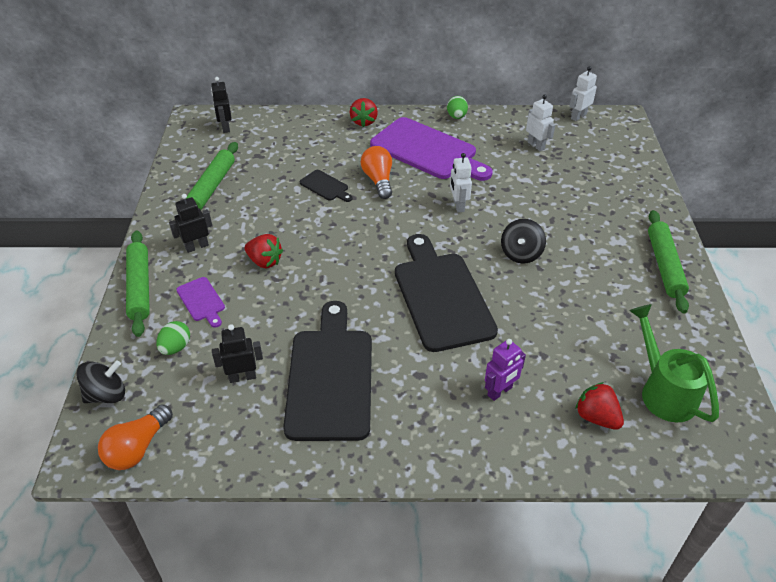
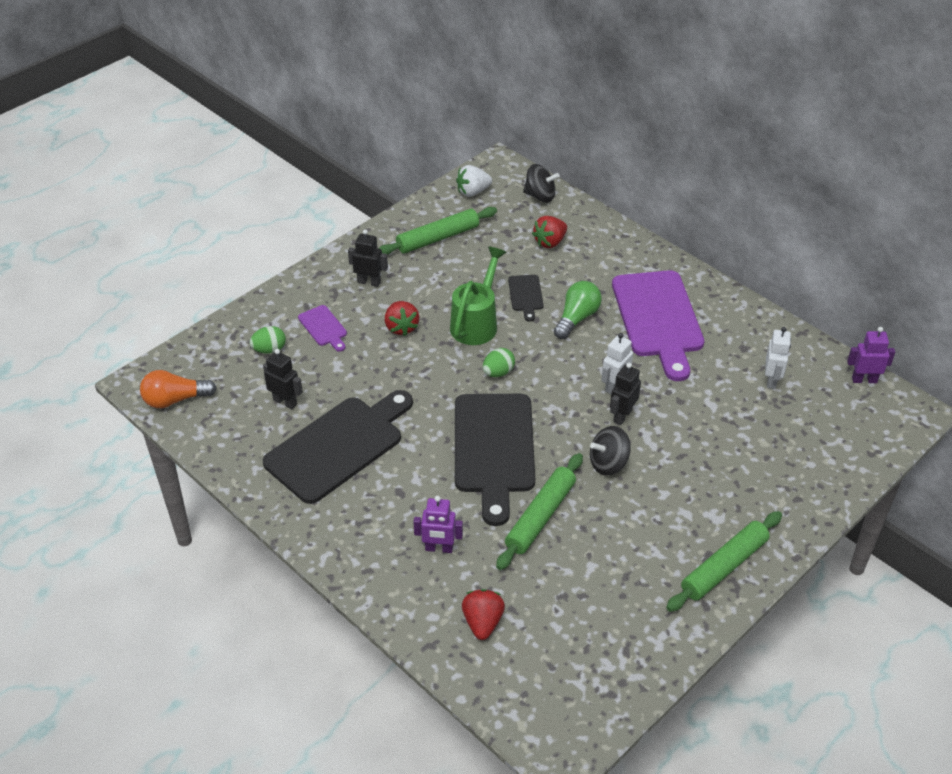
camera: 45 degrees right, 0 degrees up
(106, 394) = (195, 351): black spinning top -> black spinning top (540, 196)
(140, 287) = (297, 288): green rolling pin -> green rolling pin (540, 516)
(198, 144) = (473, 192): none -> white strawberry
(202, 301) = (324, 327): purple cutting board -> purple cutting board turned 45 degrees counterclockwise
(225, 127) = (513, 189): black robot -> black robot (622, 416)
(364, 121) = (638, 255): red strawberry -> red strawberry (550, 242)
(378, 180) = (577, 318): orange light bulb -> green light bulb
(441, 296) = (494, 449): black cutting board -> black cutting board turned 150 degrees clockwise
(456, 117) = (734, 303): green egg -> green egg (498, 372)
(578, 116) = (864, 380): white robot -> purple robot
(664, 392) = (562, 651): green watering can -> green watering can (476, 323)

